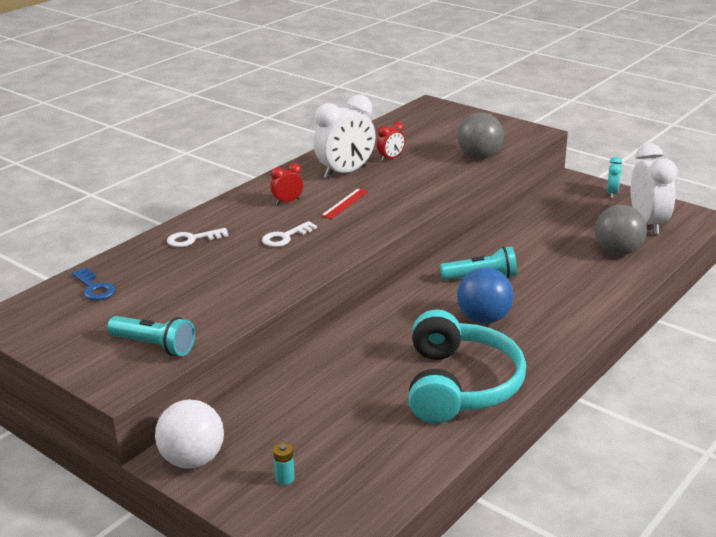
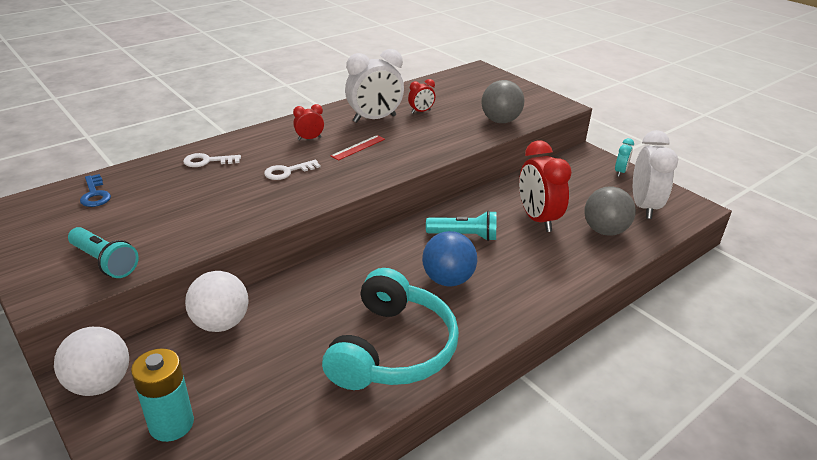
camera: 10 degrees right, 5 degrees up
(279, 391) = (221, 323): none -> white ball
(285, 478) = (171, 424): turquoise battery -> turquoise battery, size x2.20
(547, 251) = (537, 219): none -> red clock

